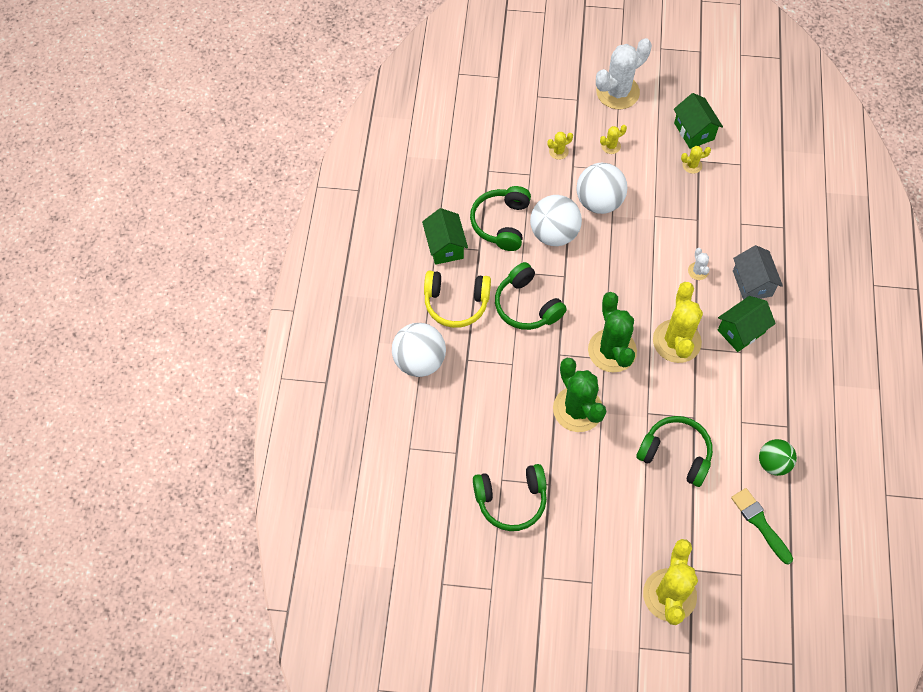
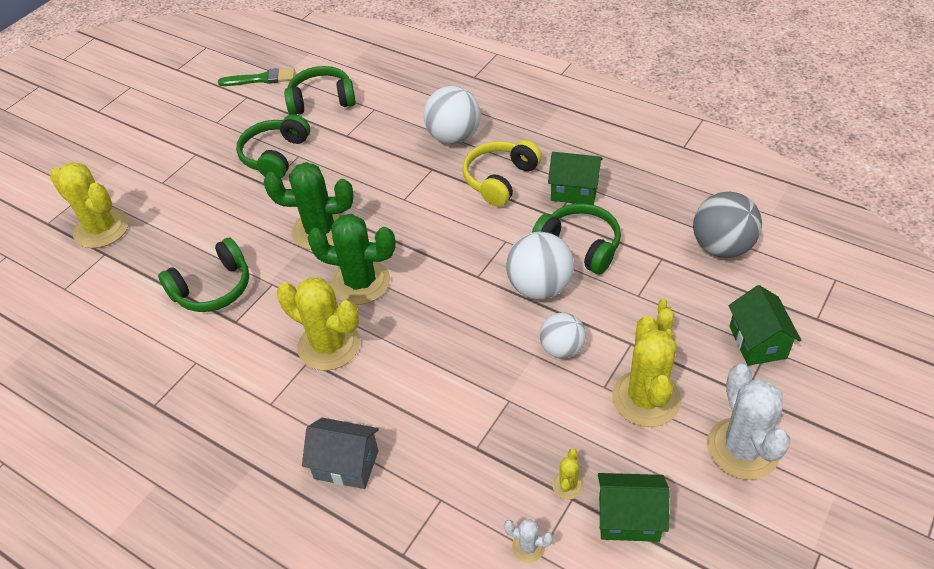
camera: 120 degrees right, 15 degrees down
(459, 139) = (721, 247): none -> grey ball
(526, 305) = (461, 231): green headphones -> green headphones (322, 100)
(599, 202) = (562, 349): white ball -> white ball, size x0.65
(610, 146) = (646, 398): yellow cactus -> yellow cactus, size x2.28
(698, 271) = (402, 411): white cactus -> white cactus (528, 547)
(741, 331) = (294, 417): green house -> green house (757, 342)
(760, 523) = (90, 326): green brush -> green brush (261, 79)
(773, 463) = (131, 369): green ball -> none

